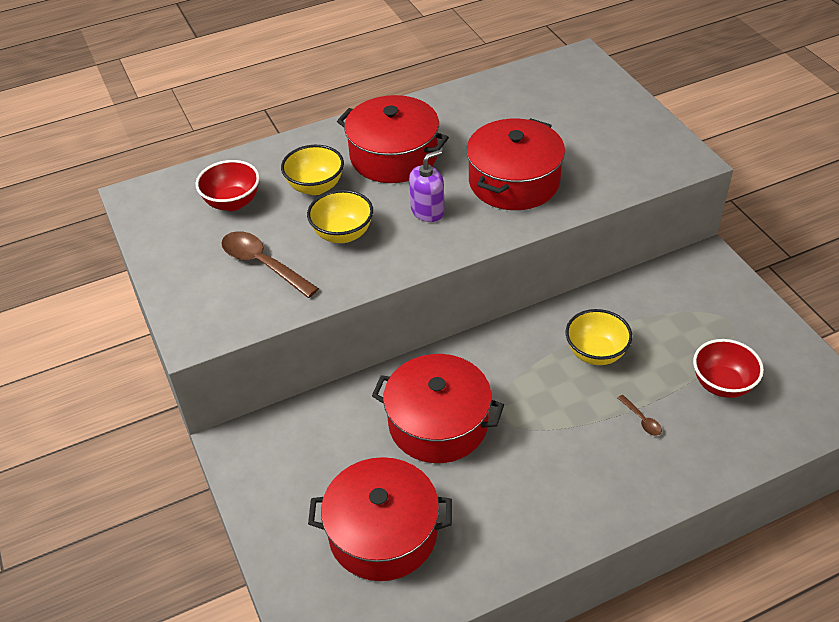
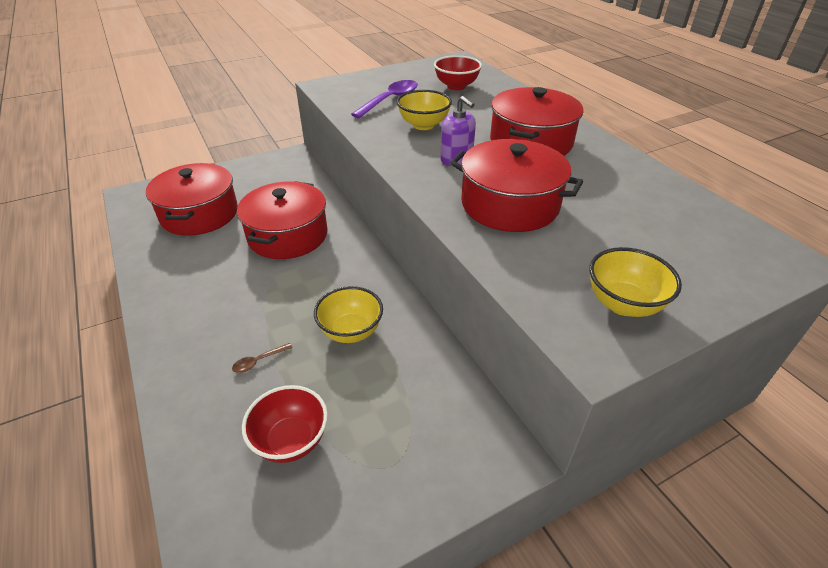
camera: 85 degrees right, 5 degrees down
(263, 264) = (390, 100): brown spoon -> purple spoon
(315, 187) = (480, 112): yellow bowl -> yellow bowl (623, 304)

